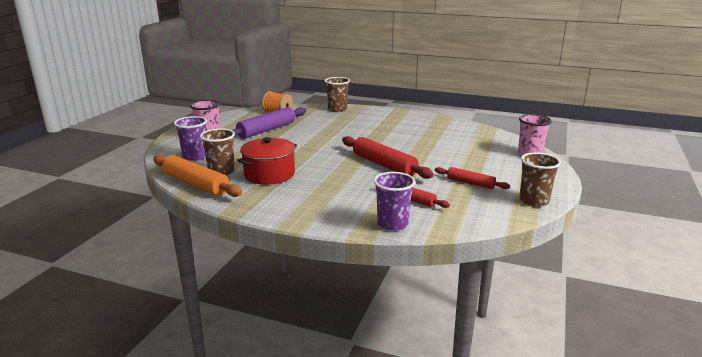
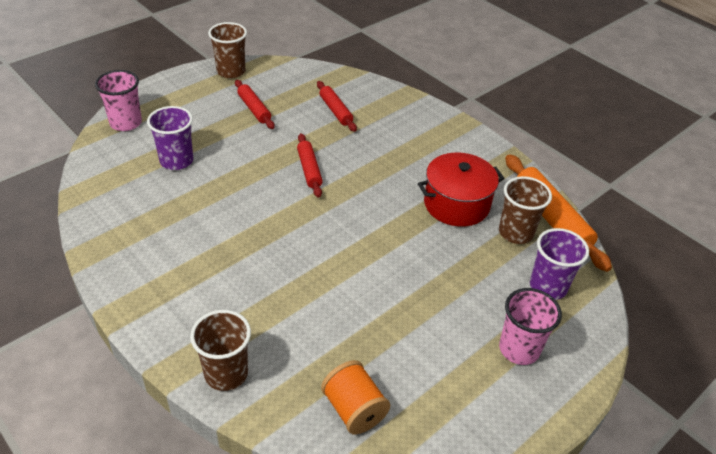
camera: 155 degrees left, 20 degrees up
(267, 130) = (409, 335): purple rolling pin -> none
(384, 165) = (309, 169): red rolling pin -> red rolling pin, size x0.58
(392, 224) = (379, 93): purple cup -> purple cup (176, 161)

